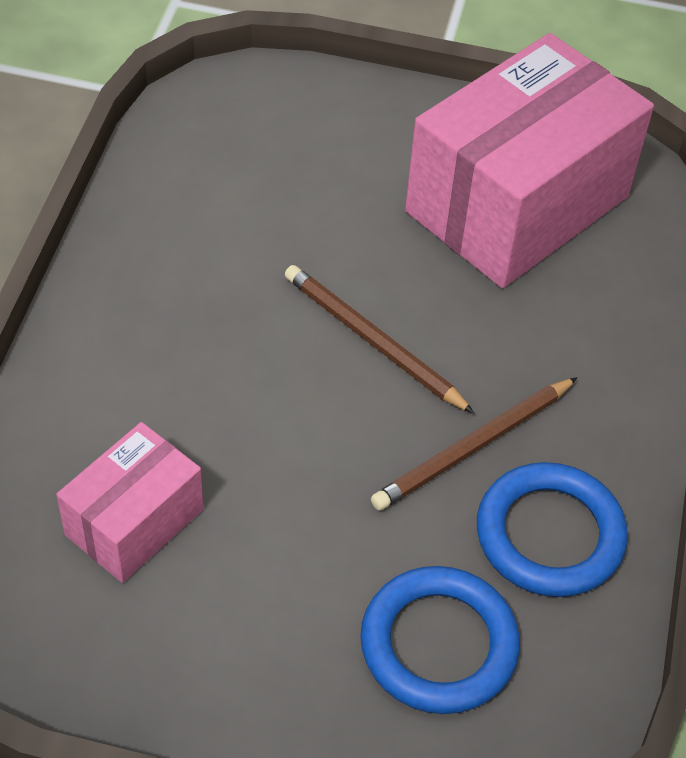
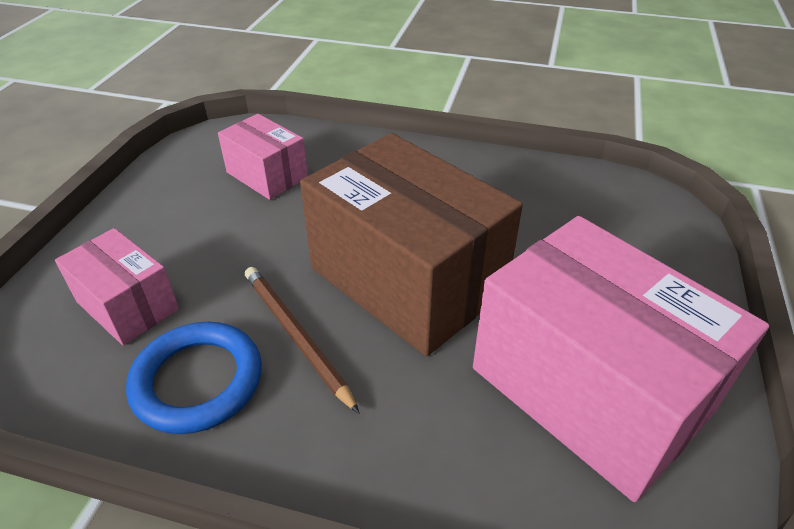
camera: 95 degrees right, 10 degrees down
(373, 341) = (407, 280): brown pencil -> brown box
(438, 644) = (127, 305): blue ring -> pink box

